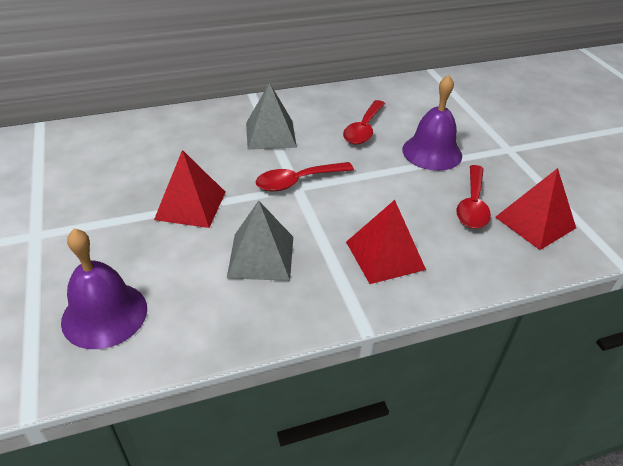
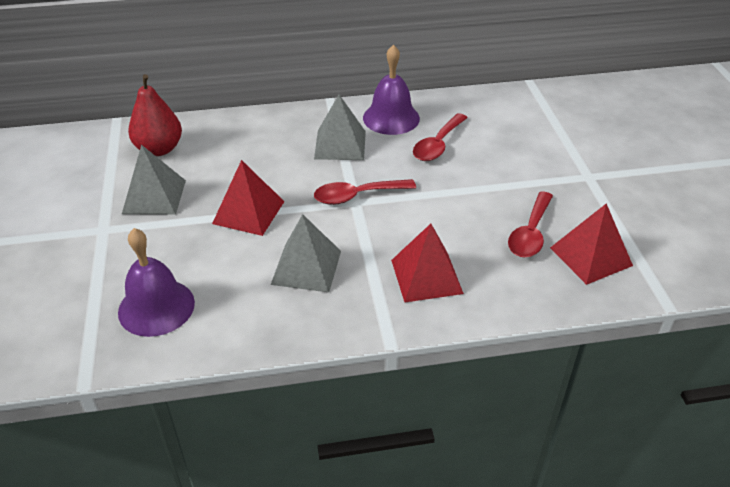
camera: 10 degrees right, 0 degrees up
(88, 149) = (159, 149): none -> red pear
(88, 197) = (154, 196): none -> grey pyramid
(432, 152) = (503, 174): purple bell -> purple bell (391, 118)

